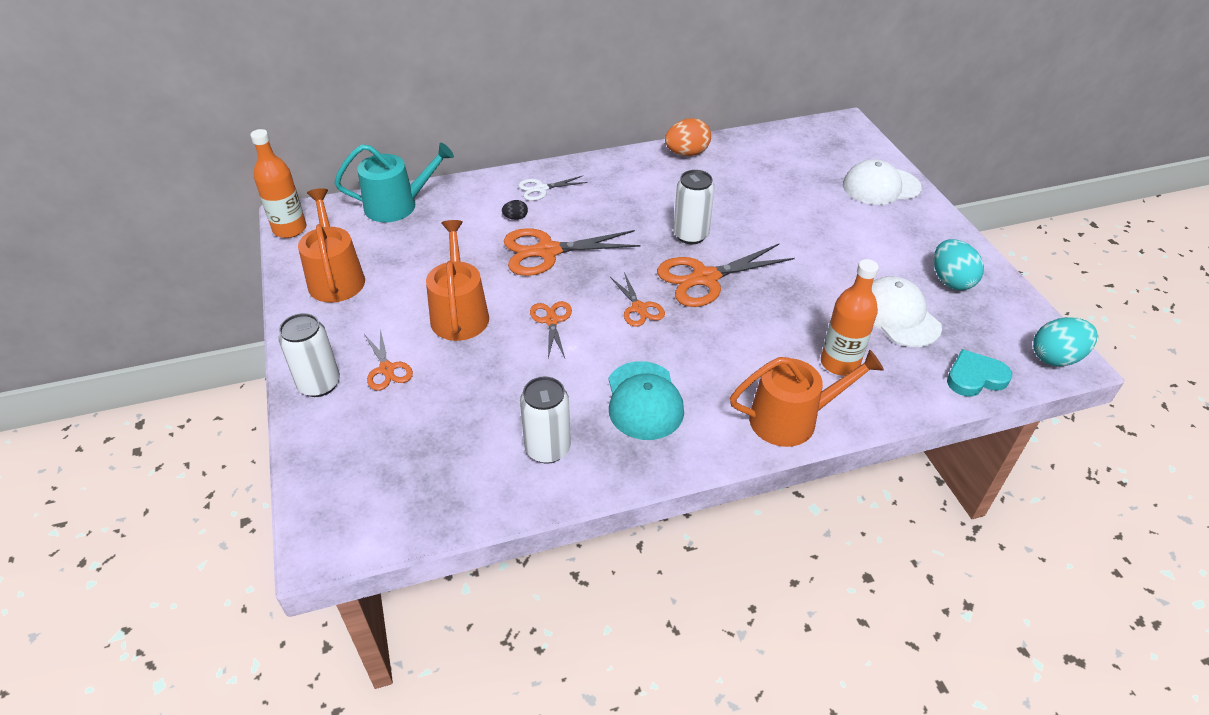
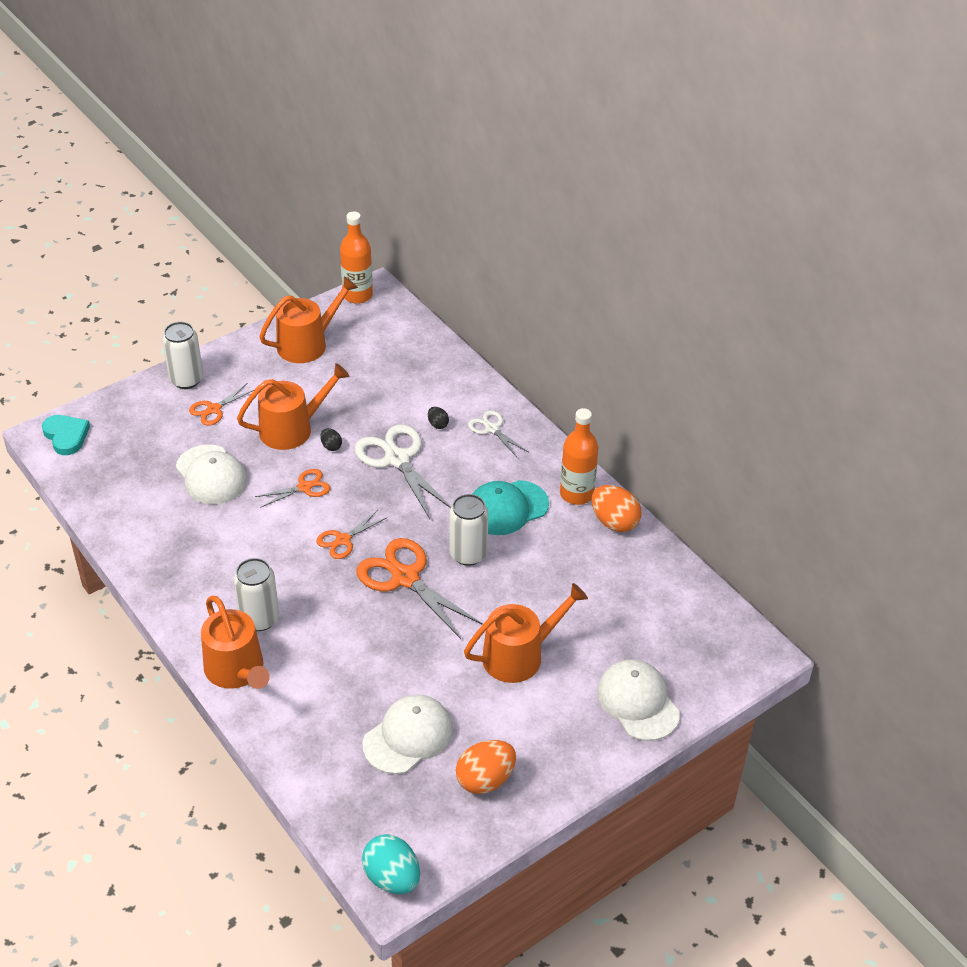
camera: 70 degrees right, 0 degrees up
(397, 205) = (419, 344): turquoise watering can -> none
(493, 390) = (211, 475): none -> white cap
(503, 291) = (331, 446): none -> black egg
(547, 251) = (397, 459): orange scissors -> white scissors
(547, 449) = (159, 524): white can -> white can (259, 619)
(644, 401) = (228, 569): turquoise cap -> turquoise cap (507, 508)
(818, 233) = (519, 655): none -> orange watering can
(839, 363) = (320, 696): orange bottle -> orange bottle (576, 494)
(951, 281) = (485, 779): turquoise egg -> orange egg
(975, 377) = (337, 806): turquoise heart -> turquoise heart (66, 436)

